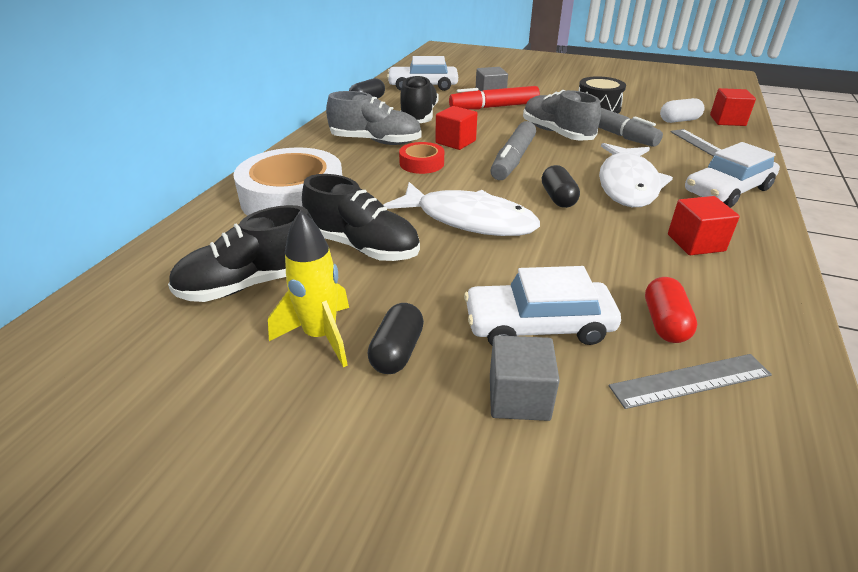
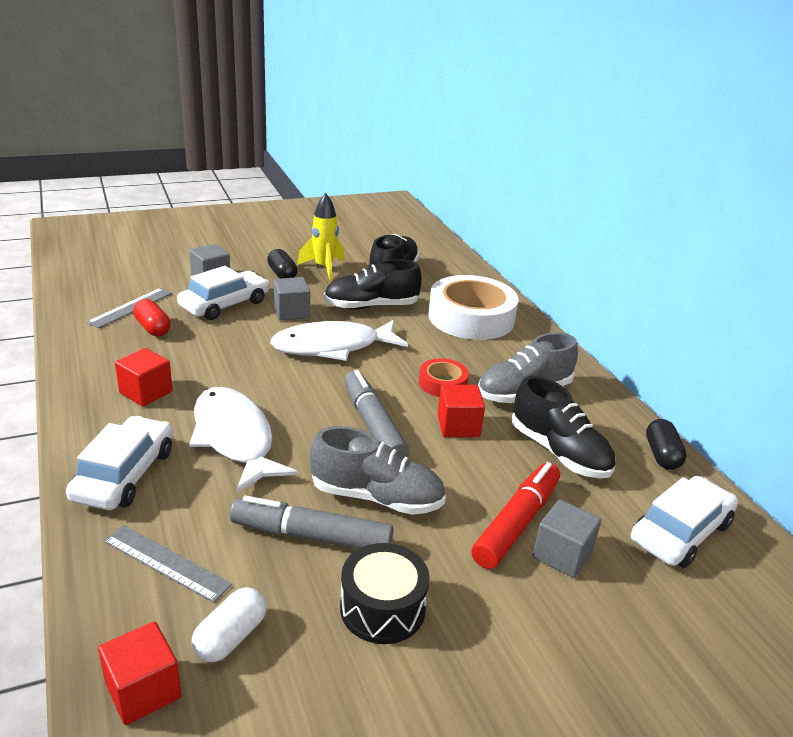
camera: 135 degrees right, 5 degrees down
(462, 276) = (291, 312): none -> grey cube
(558, 198) = (286, 393): black capsule -> none

